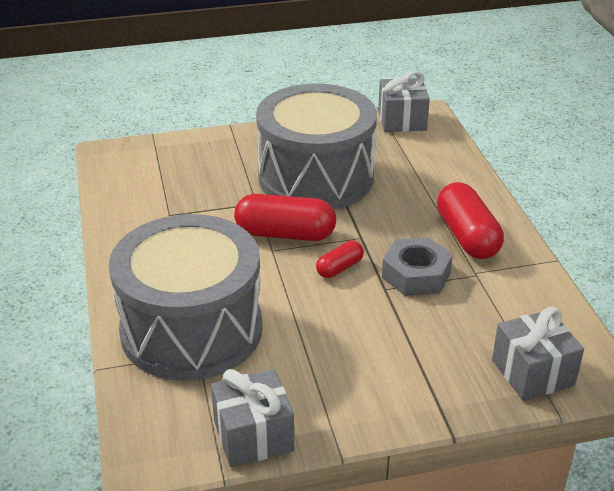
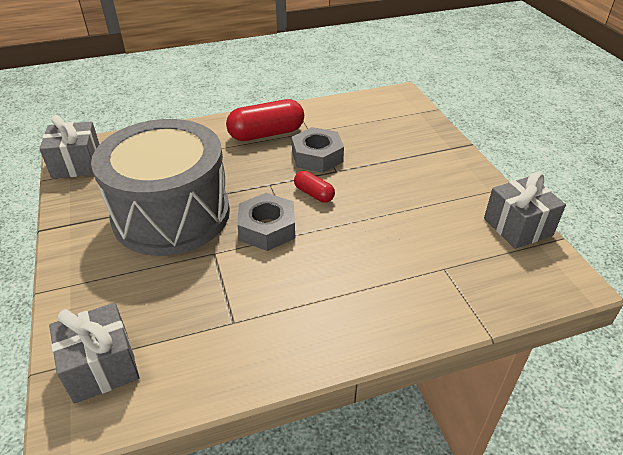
camera: 95 degrees left, 5 degrees up
(191, 329) = (416, 276): grey drum -> none
(285, 234) = (267, 228): red capsule -> grey nut
(532, 372) = (406, 115): grey gift -> grey gift (101, 367)

